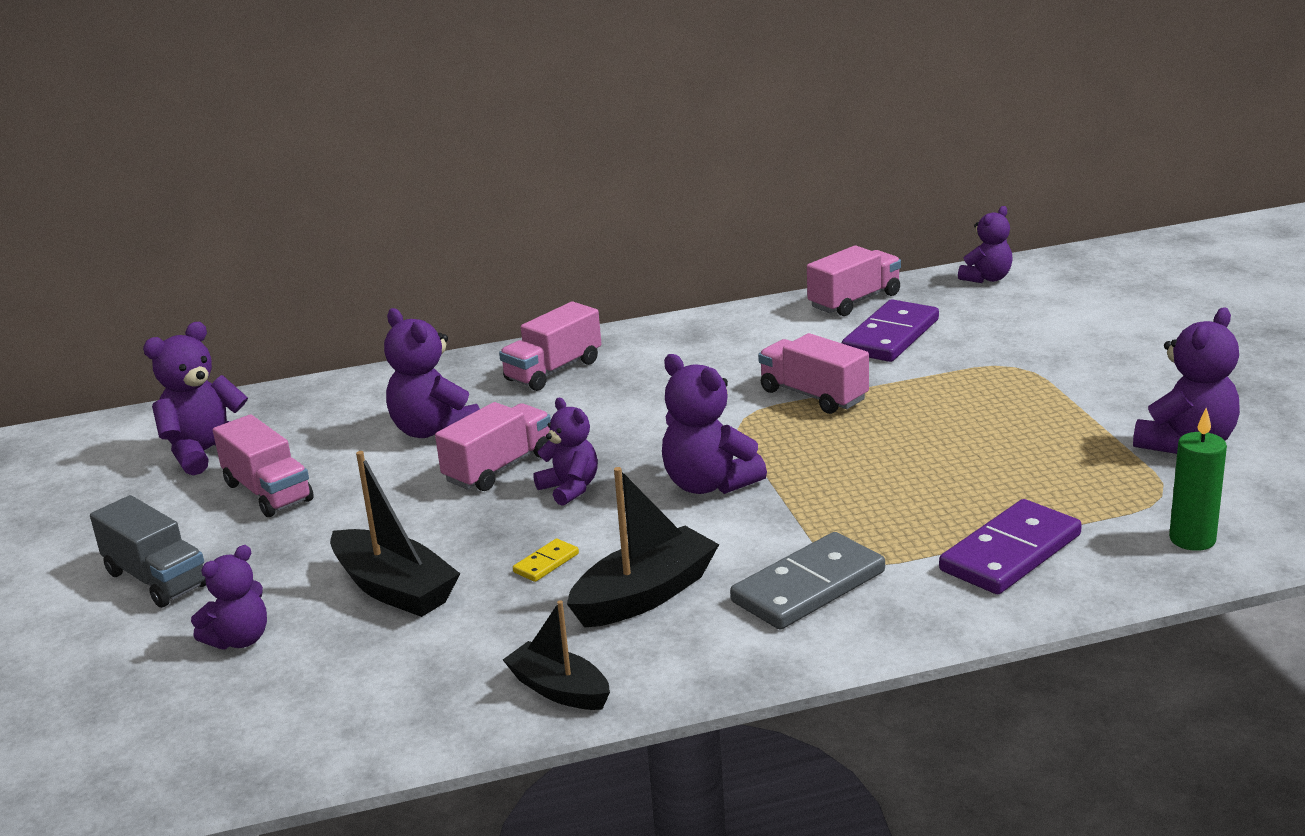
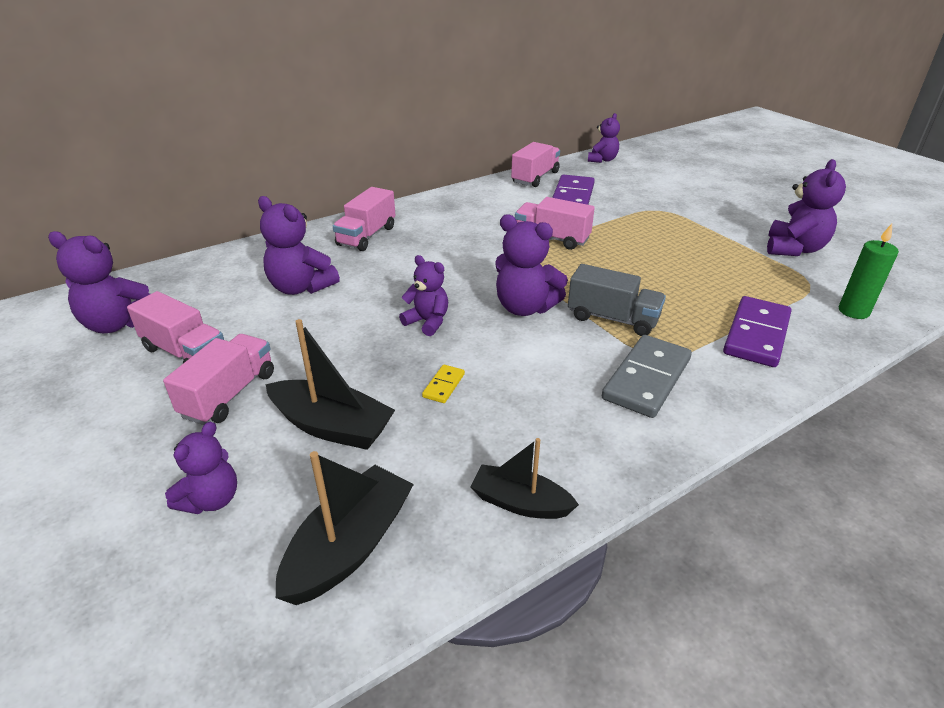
camera: 20 degrees left, 10 degrees up
(156, 579) = (109, 448): grey truck -> grey truck (612, 318)
(206, 452) = (118, 324): purple teddy bear -> purple teddy bear turned 105 degrees counterclockwise
(499, 468) = (365, 311): pink truck -> pink truck (229, 394)
(645, 595) = (535, 403): black boat -> black boat (349, 546)

